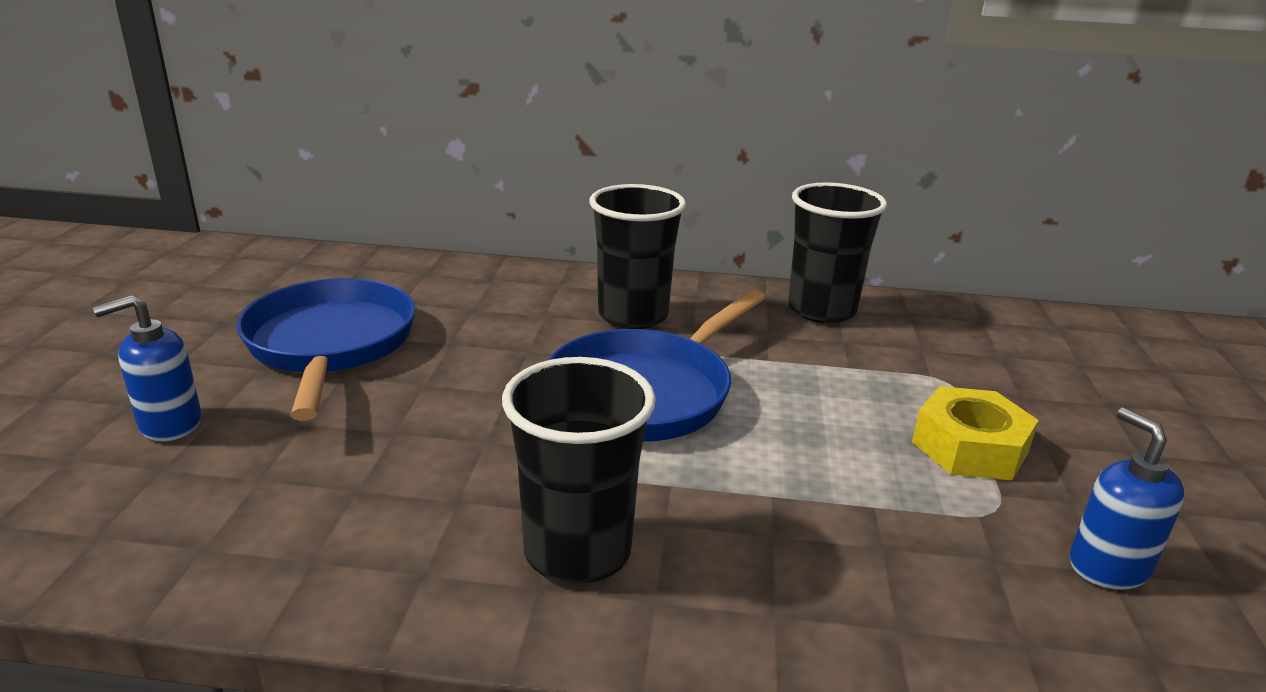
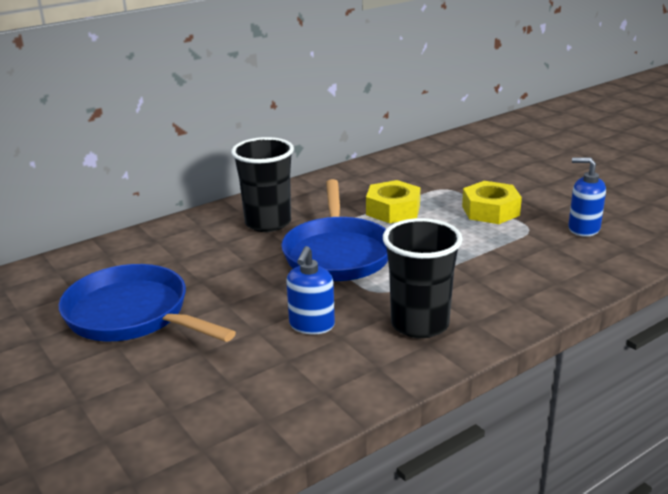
camera: 40 degrees left, 0 degrees up
(170, 424) = (126, 394): blue soap dispenser -> blue soap dispenser (311, 325)
(815, 374) = (393, 210): none -> yellow nut
(821, 310) = (349, 180): black cup -> none

